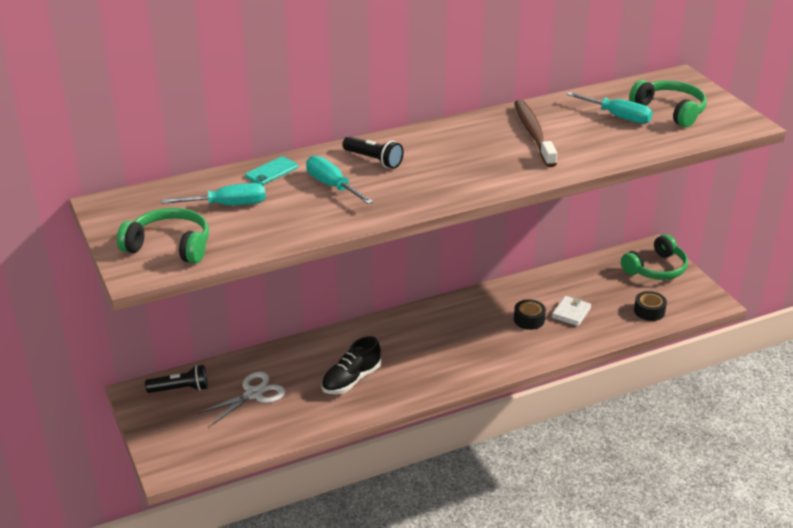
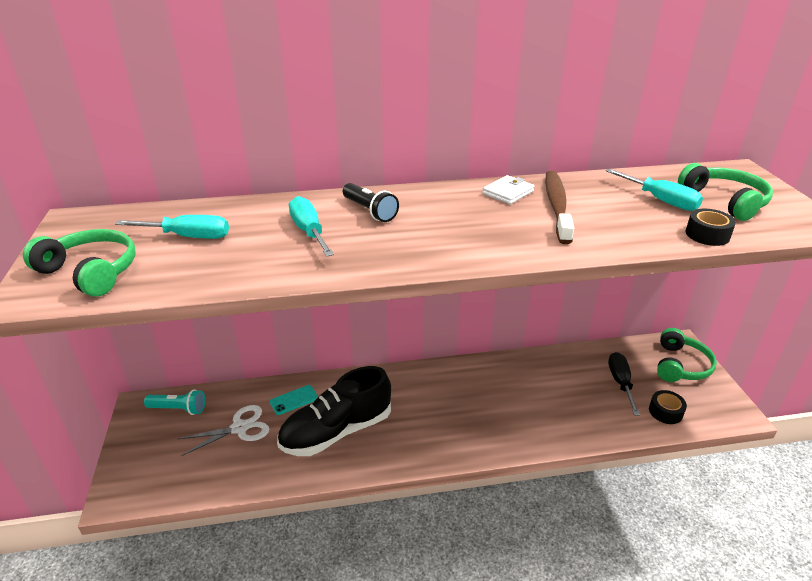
camera: 15 degrees right, 0 degrees up
(180, 389) = (179, 409): black flashlight -> turquoise flashlight
(271, 171) = (259, 209): turquoise phone -> turquoise phone (294, 400)
(351, 380) = (336, 431): black shoe -> black shoe, size x1.61
(529, 320) = (535, 398): black tape -> black tape (707, 235)
(571, 313) = (581, 398): white wallet -> white wallet (508, 192)
(604, 293) = (620, 382): none -> black screwdriver
(656, 269) = (681, 365): green headphones -> green headphones turned 45 degrees counterclockwise

